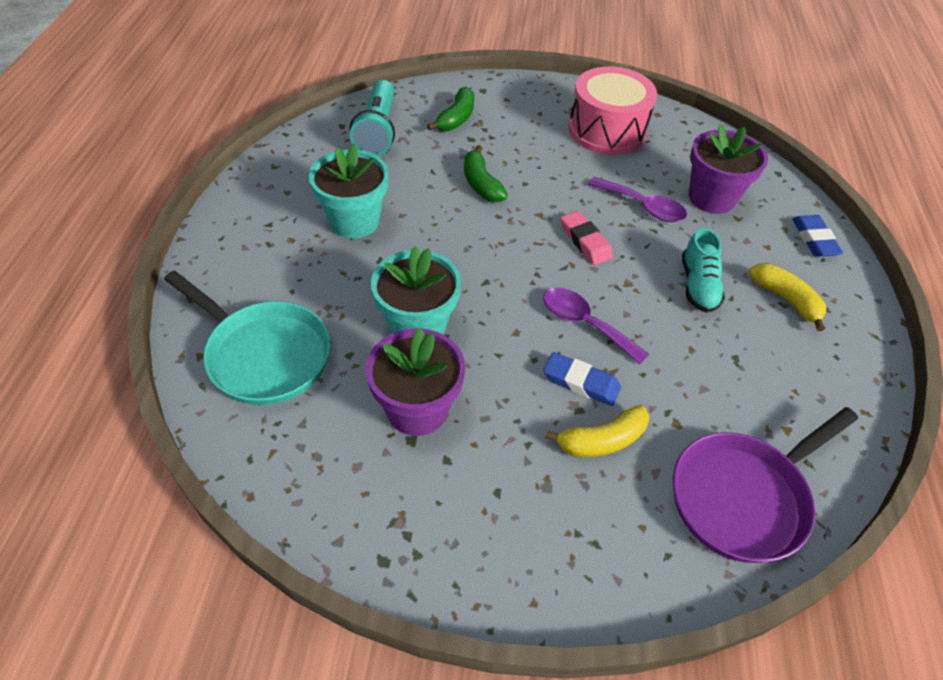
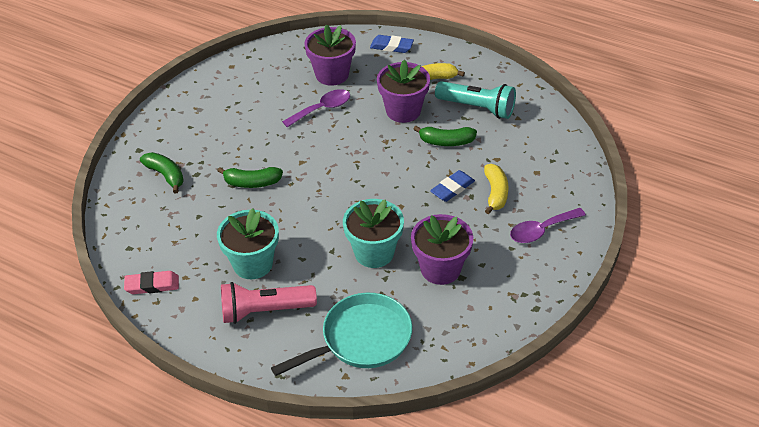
camera: 65 degrees left, 5 degrees down
(285, 252) = (265, 311): none -> pink flashlight
(378, 131) = (151, 226): turquoise flashlight -> turquoise flashlight (477, 108)
(585, 241) = (339, 148): pink eraser -> pink eraser (152, 285)
(585, 324) = (409, 172): purple spoon -> purple spoon (541, 230)
(607, 130) = (233, 98): pink drum -> none
(671, 350) = (446, 142): none -> green banana
(698, 285) = (403, 111): turquoise shoe -> purple flower pot
(743, 497) = (550, 151): purple pan -> none

